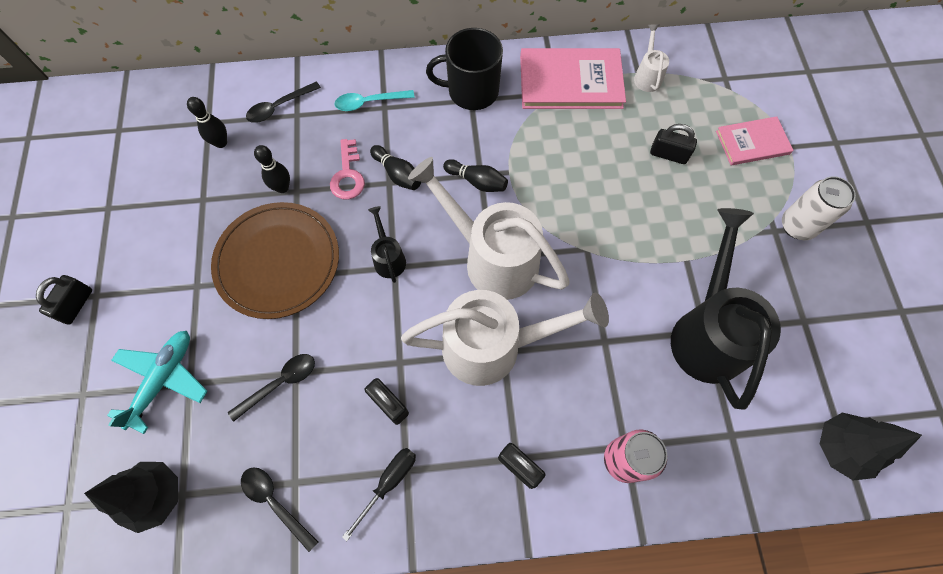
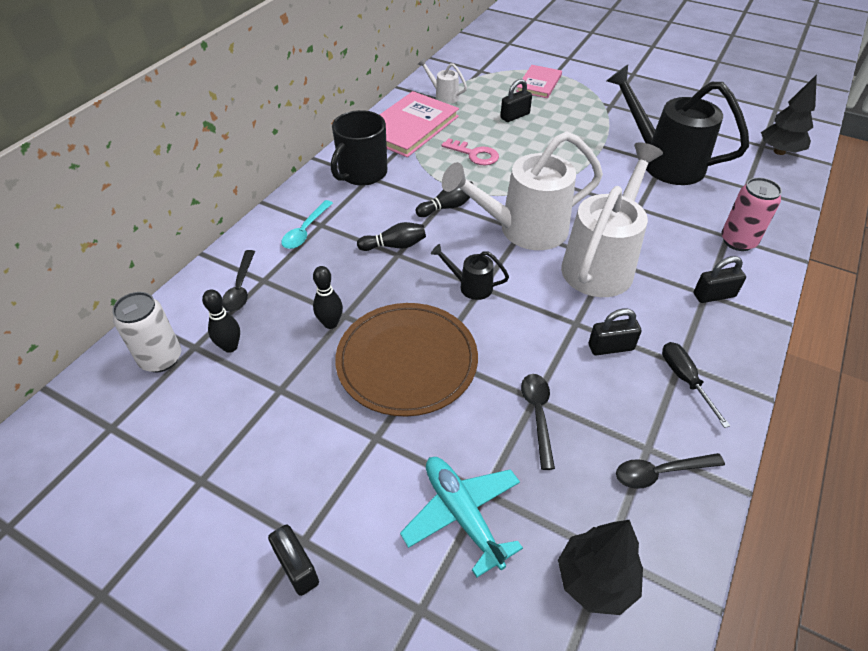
camera: 55 degrees left, 20 degrees down
(348, 175) = (364, 275): pink key -> pink key (474, 154)
(797, 226) = (614, 96): white can -> white can (161, 358)

